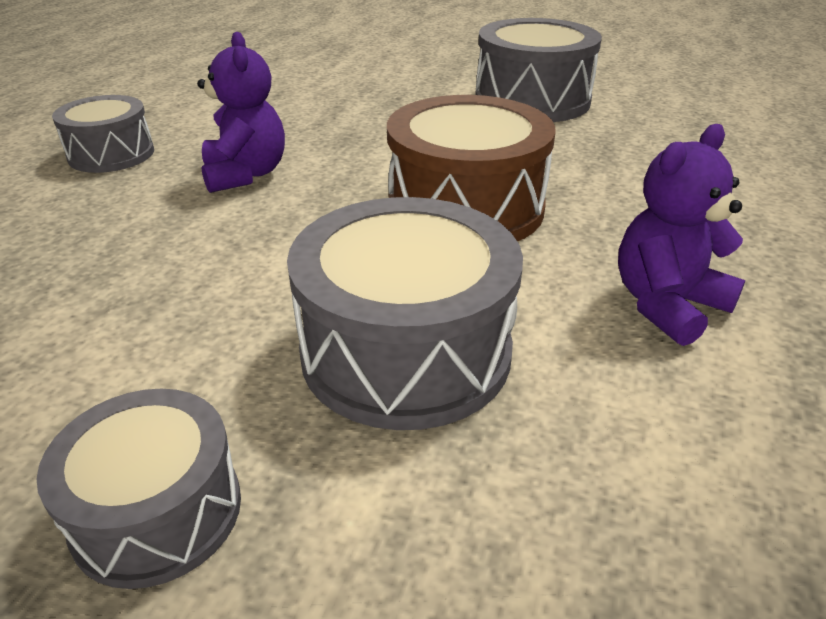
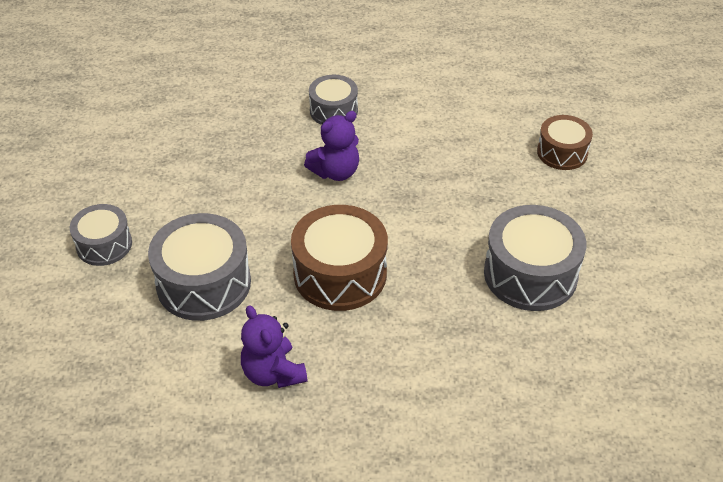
camera: 70 degrees right, 10 degrees up
(358, 57) = (562, 152): none -> brown drum
(666, 305) = (273, 373): purple teddy bear -> purple teddy bear turned 150 degrees counterclockwise

